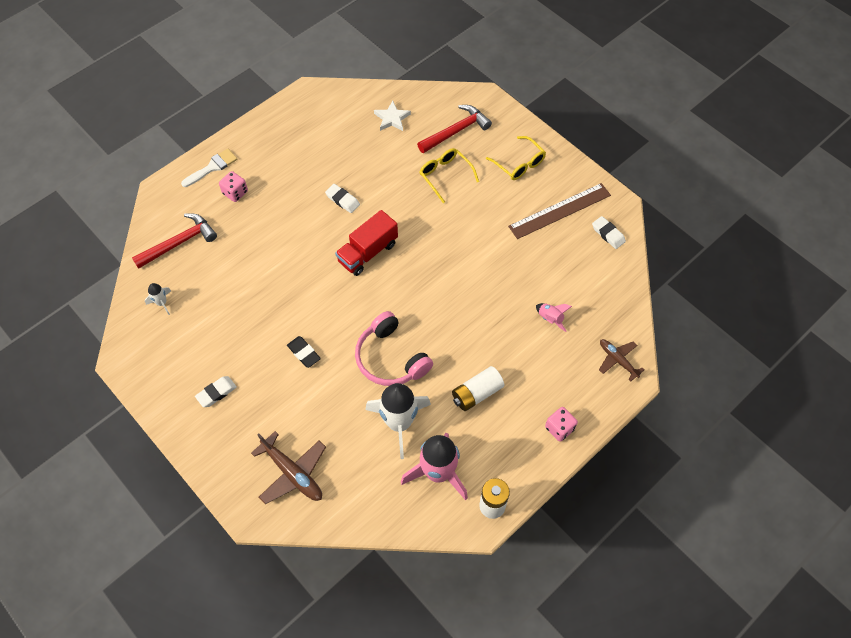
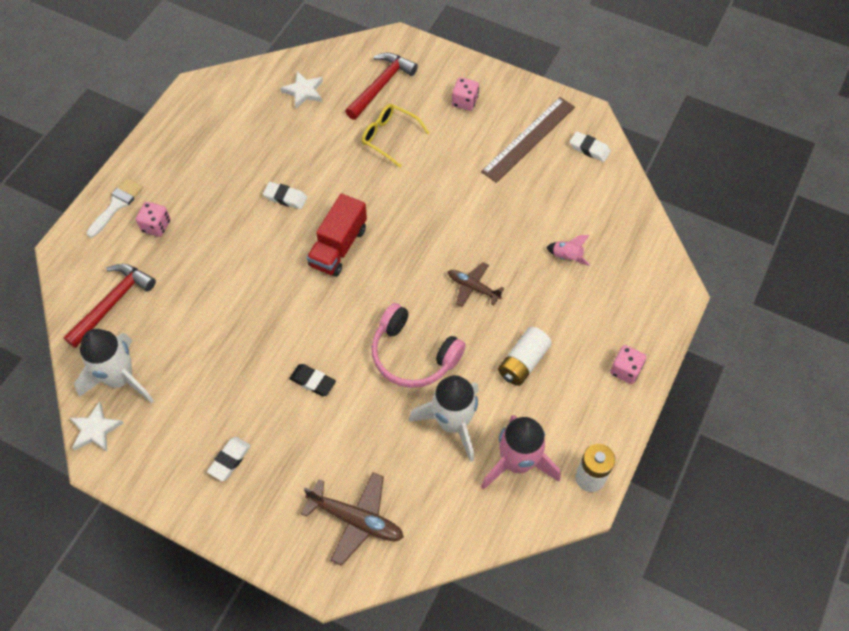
camera: 20 degrees left, 0 degrees up
(128, 336) = (95, 429): none -> white star
(162, 303) = (120, 378): white rocket -> white rocket, size x2.19
(519, 164) = (464, 102): yellow glasses -> pink dice
(617, 360) = (655, 278): brown plane -> brown plane (473, 287)

